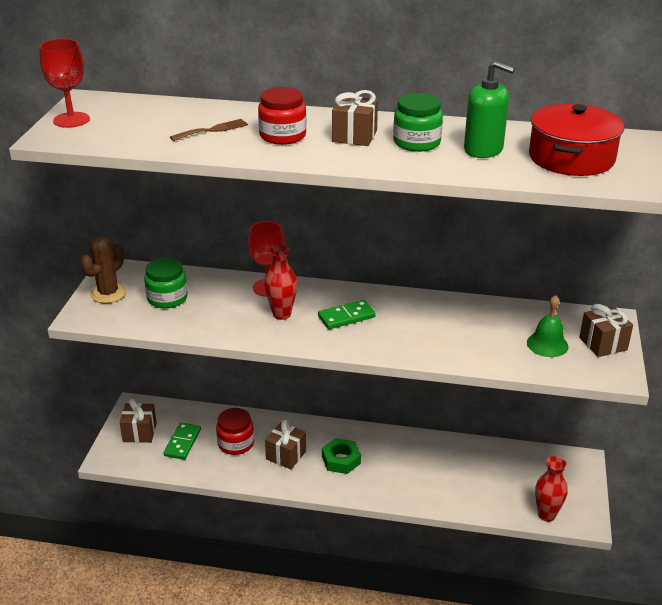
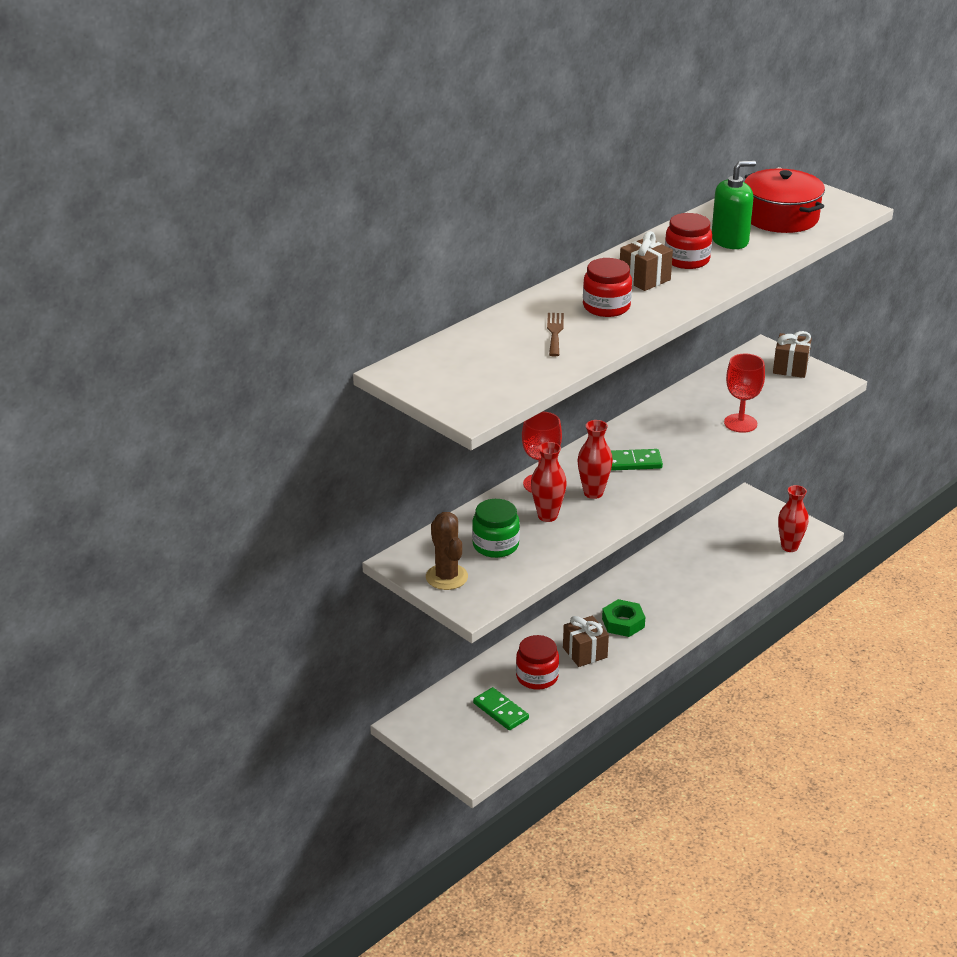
camera: 55 degrees left, 0 degrees up
(71, 120) = (442, 391): red goblet -> red goblet (740, 423)
(139, 432) = (454, 735): brown gift -> none
(228, 306) = (547, 516): none -> red vase
(346, 317) = (633, 462): green domino -> green domino turned 75 degrees clockwise
(416, 142) = (687, 260): green jar -> red jar
(547, 344) = (767, 390): green bell -> none

